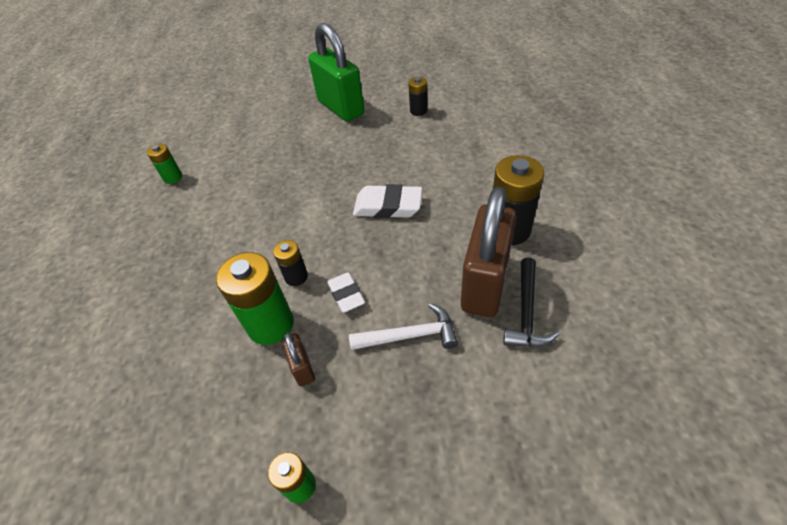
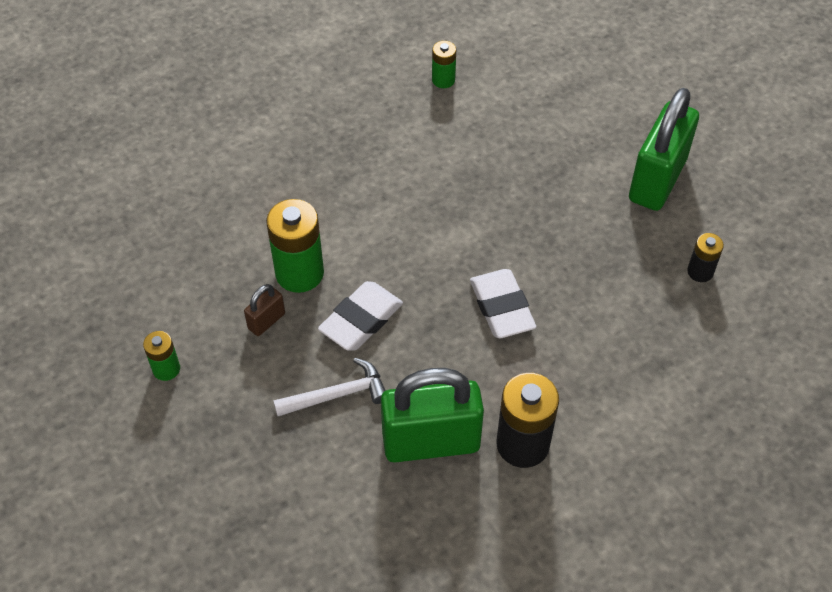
camera: 60 degrees right, 5 degrees up
(296, 277) = (363, 266): black battery -> none
(346, 294) = (361, 320): white eraser -> white eraser, size x1.57
(409, 335) = (337, 395): white hammer -> white hammer turned 75 degrees counterclockwise
(485, 284) = (431, 442): brown padlock -> green padlock
(526, 312) = (411, 492): black hammer -> none

